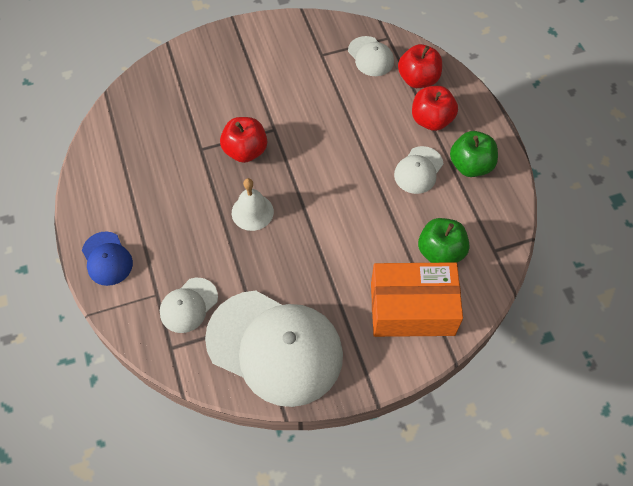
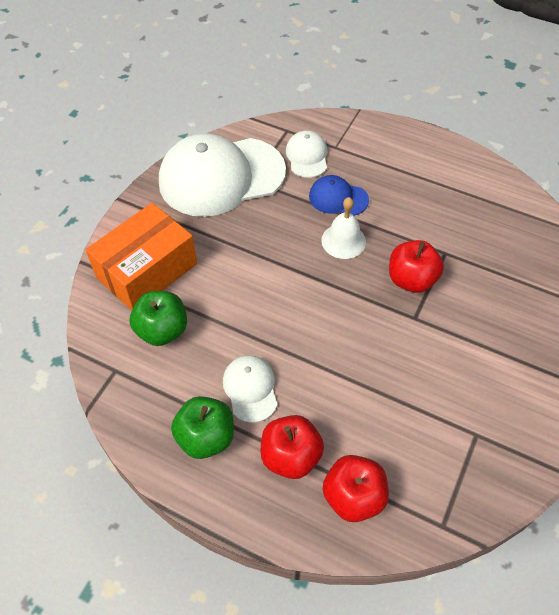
camera: 135 degrees right, 5 degrees down
(107, 259) = (395, 140): blue cap -> blue cap (338, 198)
(370, 56) = (430, 479): white cap -> none

